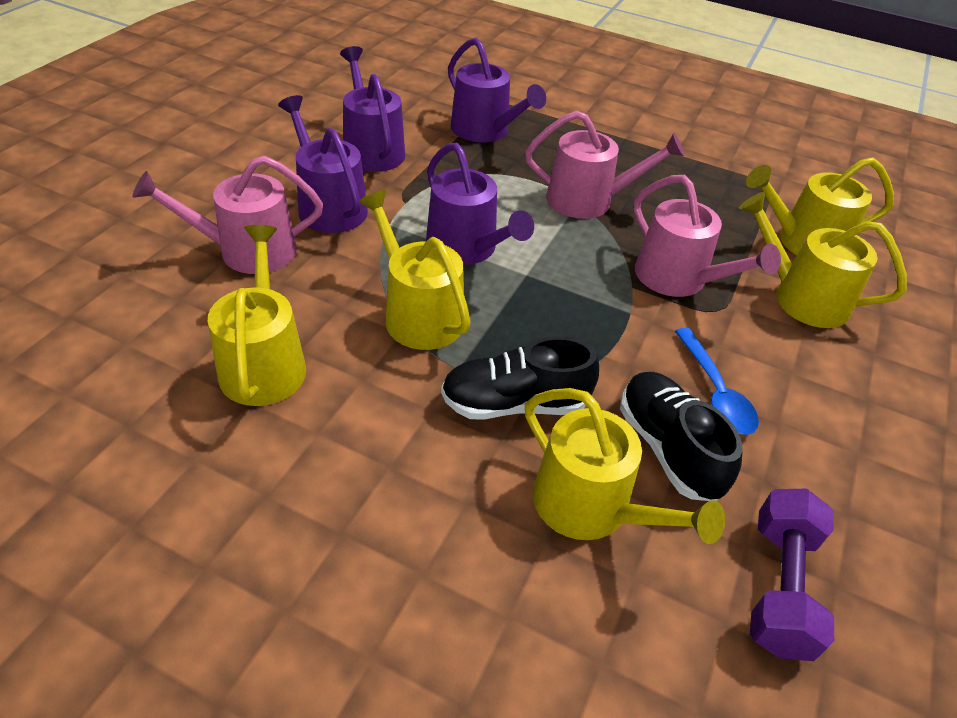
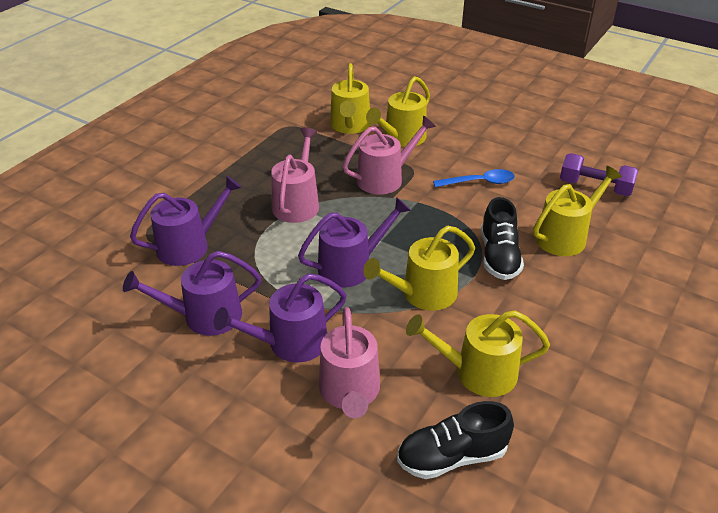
camera: 80 degrees left, 5 degrees down
(668, 448) = (522, 205): black shoe -> black shoe (452, 456)

